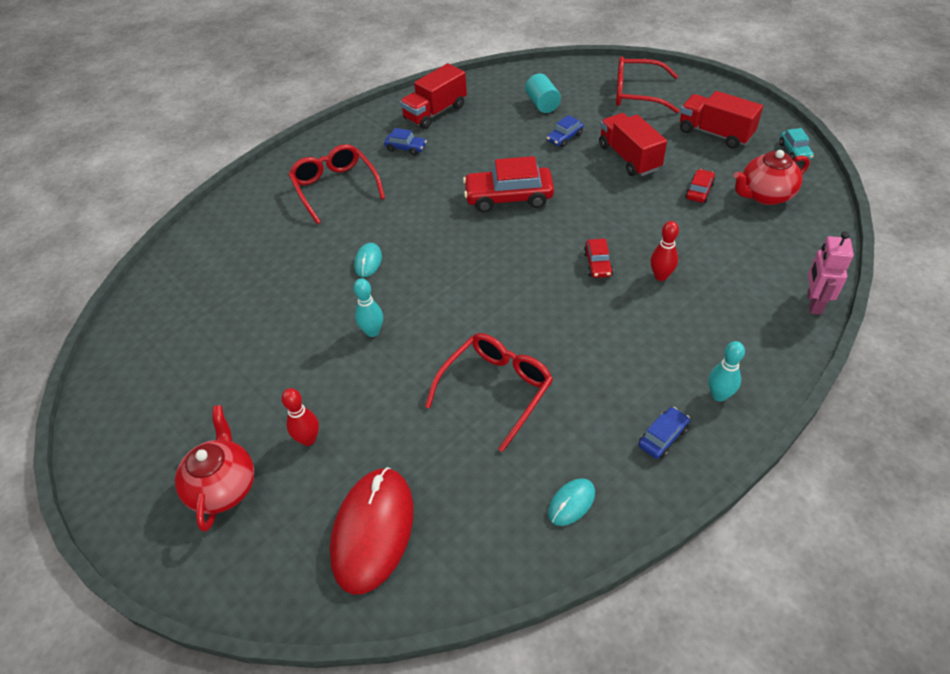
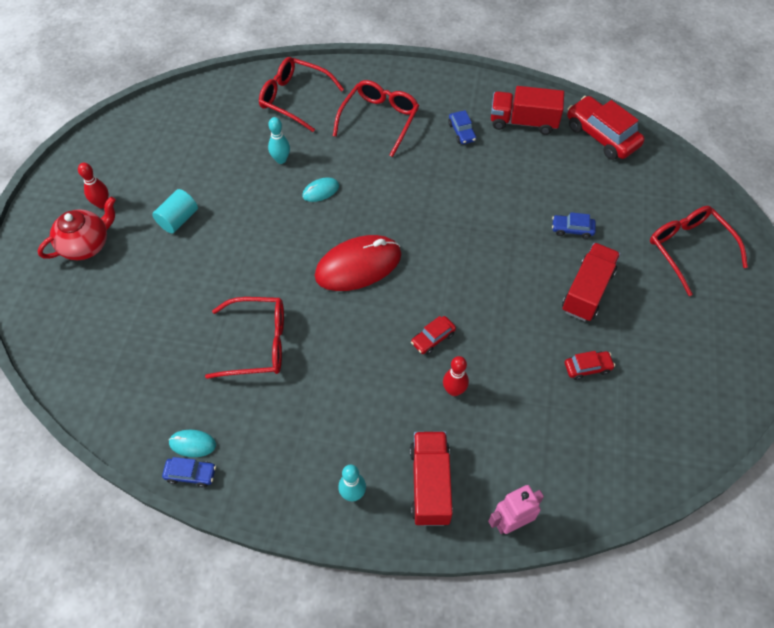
camera: 50 degrees right, 10 degrees up
(242, 229) = (294, 98): none -> red glasses
(308, 439) = (147, 263): red bowling pin -> red bowling pin (102, 204)
(372, 332) = (257, 238): turquoise bowling pin -> turquoise bowling pin (281, 160)
(373, 530) = (103, 343): red mouse -> red mouse (358, 265)
(508, 197) = (461, 235): red car -> red car (601, 136)
(542, 104) = (604, 187): turquoise cylinder -> turquoise cylinder (178, 219)
(663, 437) = (286, 473): blue car -> blue car (191, 474)
(715, 133) = (685, 341): red truck -> red truck (430, 484)
(765, 195) = (627, 423): red teapot -> none
(794, 151) = (718, 421): turquoise car -> none

